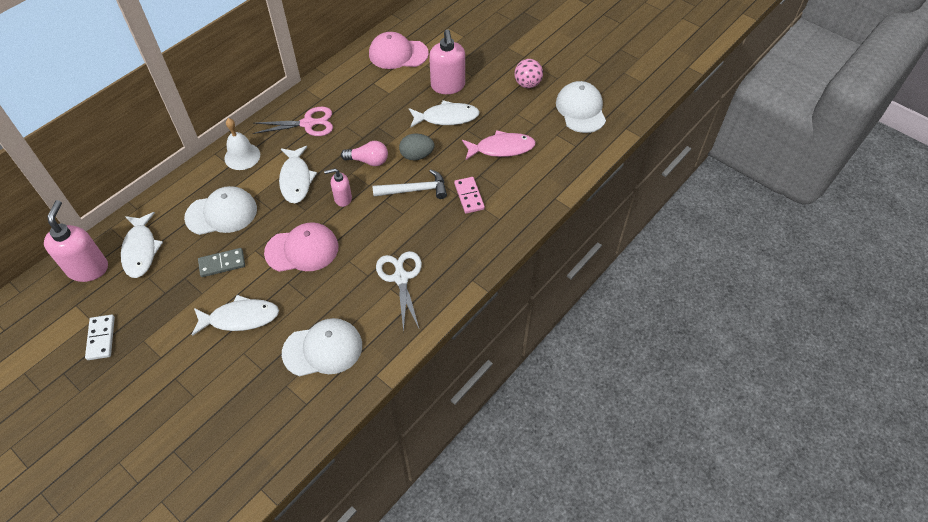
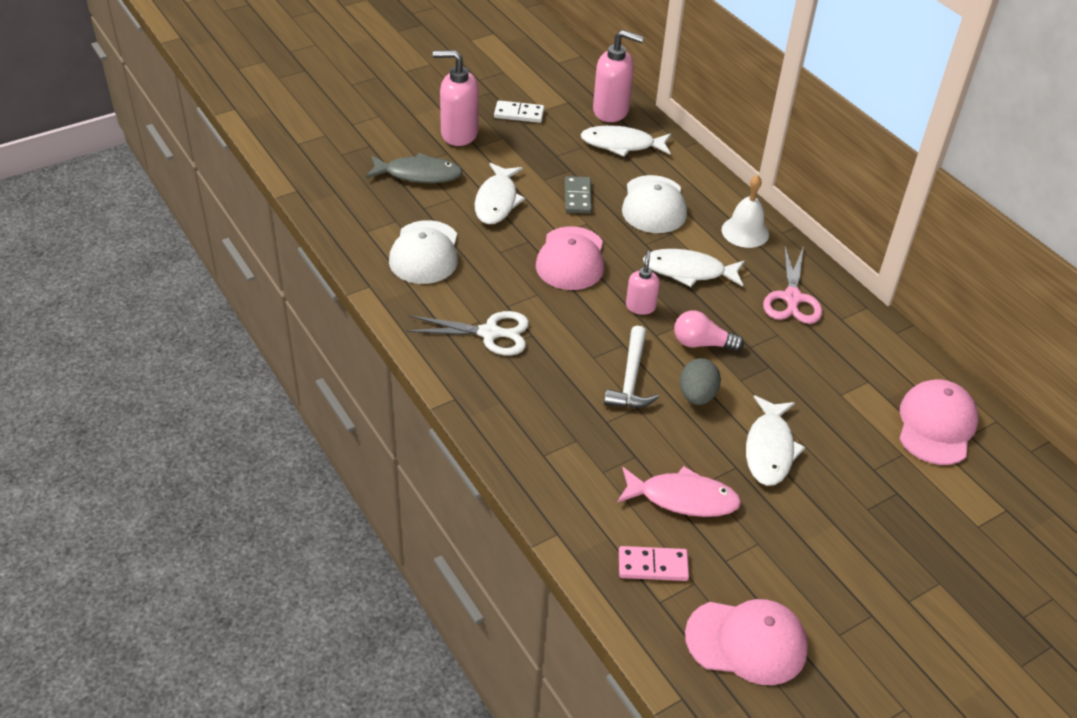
camera: 105 degrees right, 10 degrees down
(214, 391) = (418, 174): none -> grey fish
(368, 161) = (702, 343): pink light bulb -> pink light bulb turned 75 degrees clockwise
(448, 86) = (845, 469): pink soap dispenser -> pink soap dispenser (459, 134)
(469, 196) = (598, 433): pink domino -> pink domino (653, 566)
(501, 148) = (683, 498): pink fish -> pink fish turned 90 degrees counterclockwise
(527, 84) = (830, 582): pink ball -> none
(581, 109) = (746, 642): white cap -> pink cap

